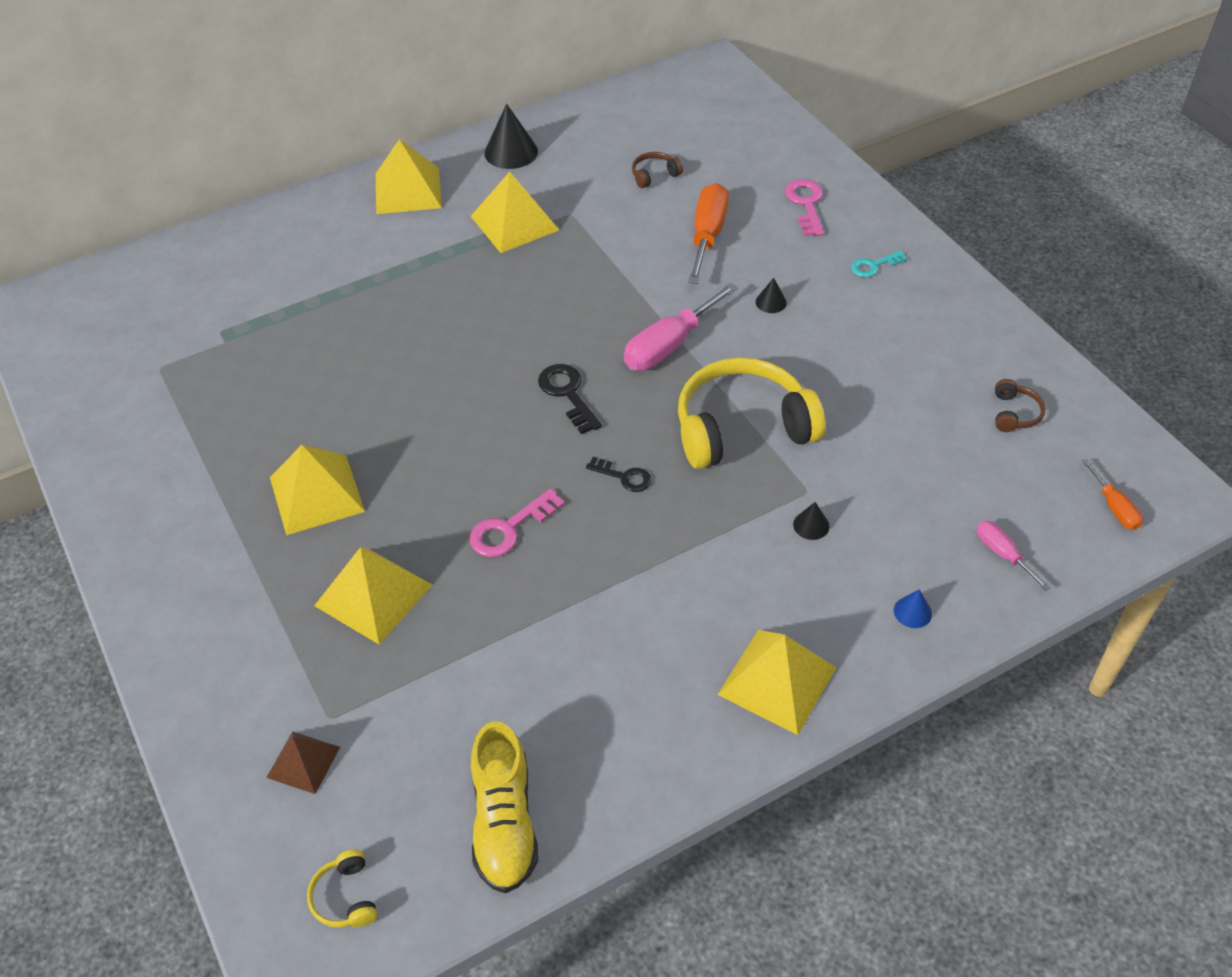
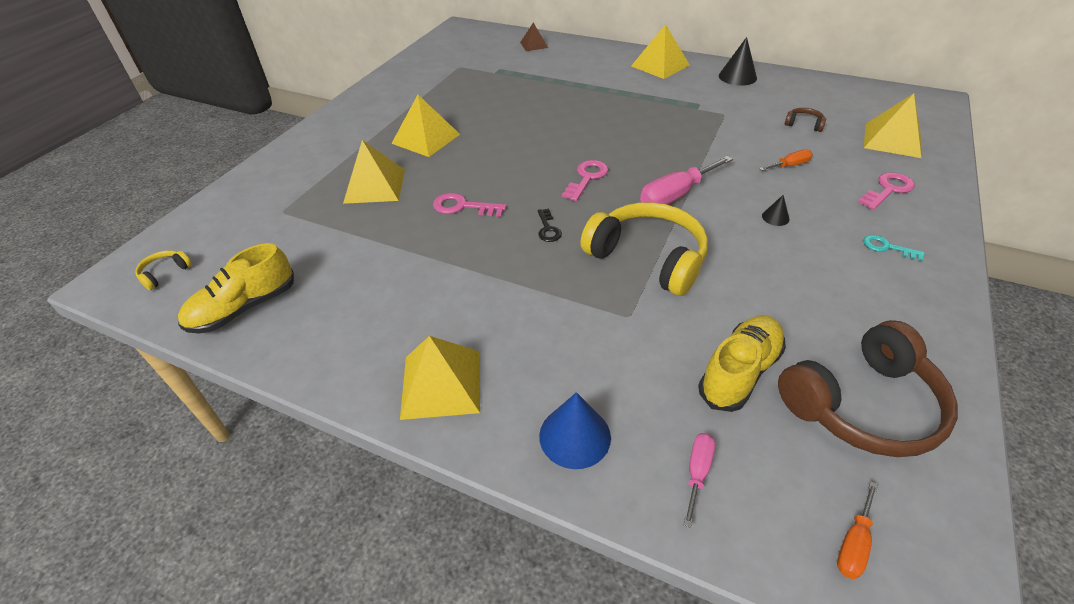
camera: 55 degrees right, 5 degrees down
(303, 762) = (248, 217): brown pyramid -> brown pyramid (534, 45)
(514, 223) = (688, 102): yellow pyramid -> yellow pyramid (892, 140)
(568, 394) = (587, 178): black key -> pink key
(669, 345) = (675, 195): pink screwdriver -> pink screwdriver turned 45 degrees counterclockwise
(707, 235) = (789, 165): orange screwdriver -> orange screwdriver, size x0.54
(811, 525) = (600, 333): black cone -> none
(912, 612) = (575, 436): blue cone -> blue cone, size x1.93
(929, 461) = (739, 372): none -> yellow shoe
(1014, 413) = (862, 405): brown headphones -> brown headphones, size x2.42

